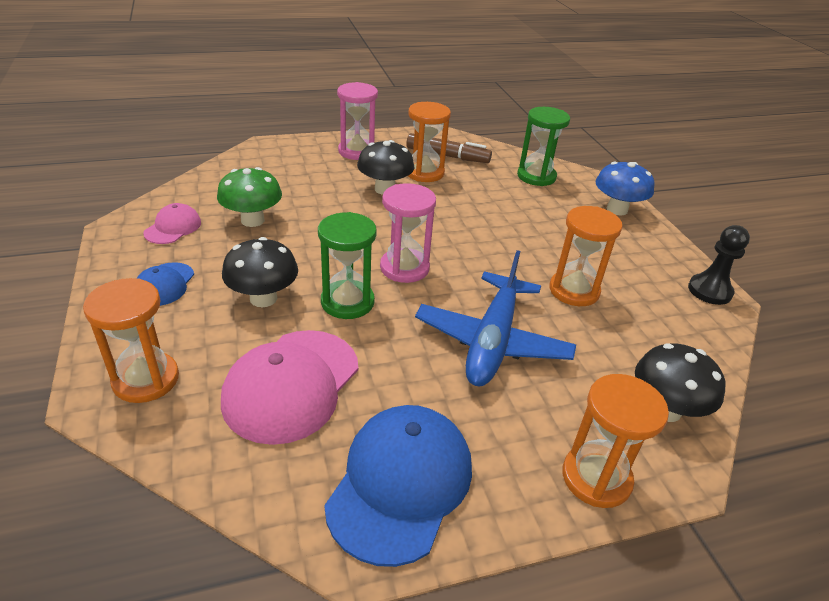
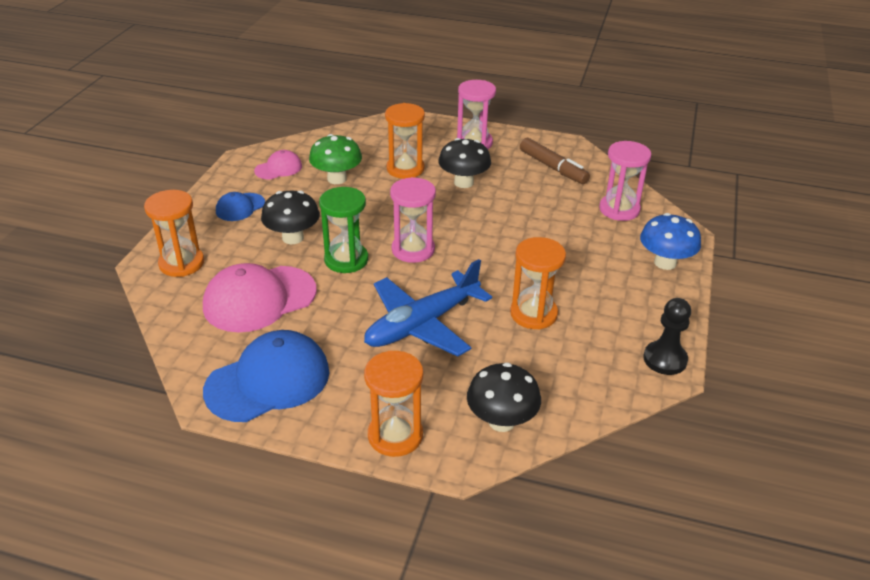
camera: 35 degrees right, 0 degrees up
(424, 173) = (514, 177): orange hourglass -> orange hourglass (405, 169)
(536, 176) = (619, 209): green hourglass -> pink hourglass

